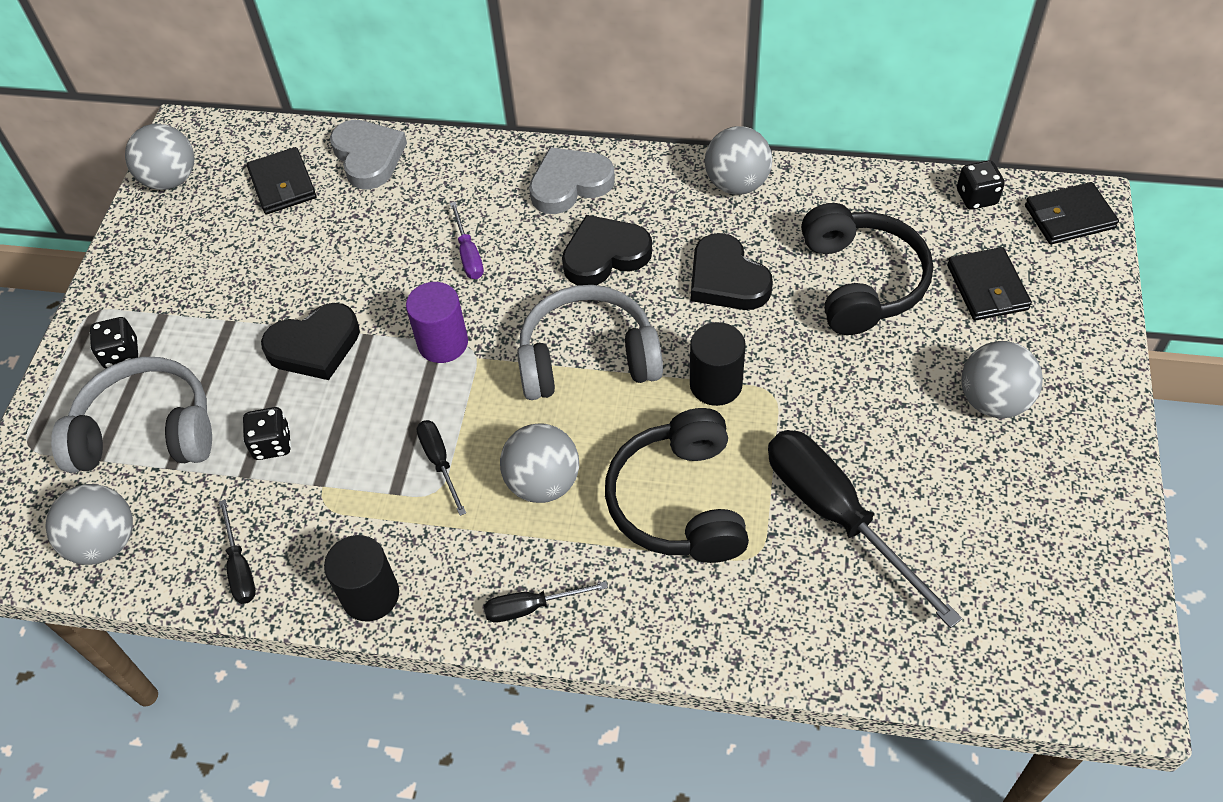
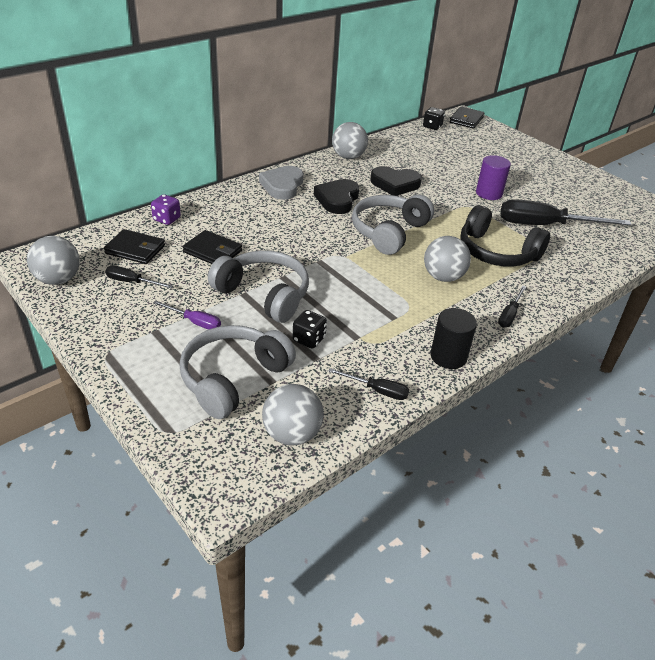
camera: 55 degrees left, 15 degrees down
(121, 354) = (158, 360): black dice -> none
(315, 346) = (264, 294): black heart -> grey headphones
(368, 157) = (167, 219): grey heart -> purple dice
(440, 462) = (393, 297): black screwdriver -> black screwdriver (132, 282)
(443, 343) = (322, 260): purple cylinder -> purple cylinder (489, 193)
(468, 254) = (279, 227): purple screwdriver -> purple screwdriver (194, 322)
(716, 384) = (446, 214): black cylinder -> none
(861, 282) = (439, 163): black headphones -> none
(987, 287) = (476, 147): black wallet -> black wallet (212, 251)
(993, 401) = (530, 172): grey ball -> none

